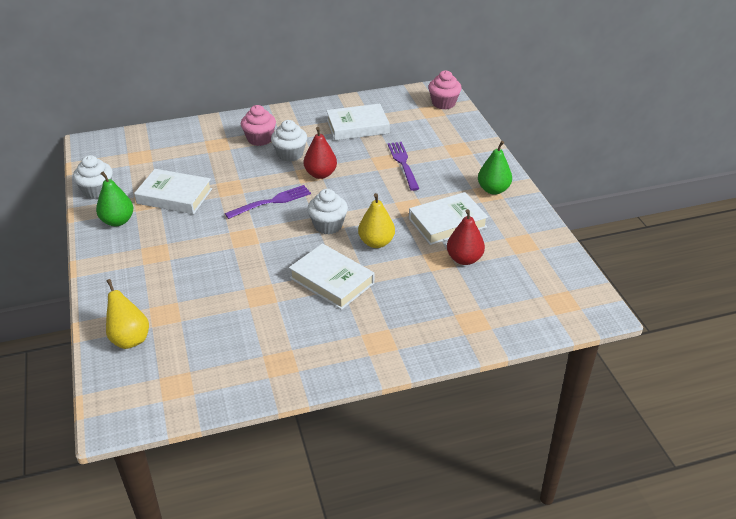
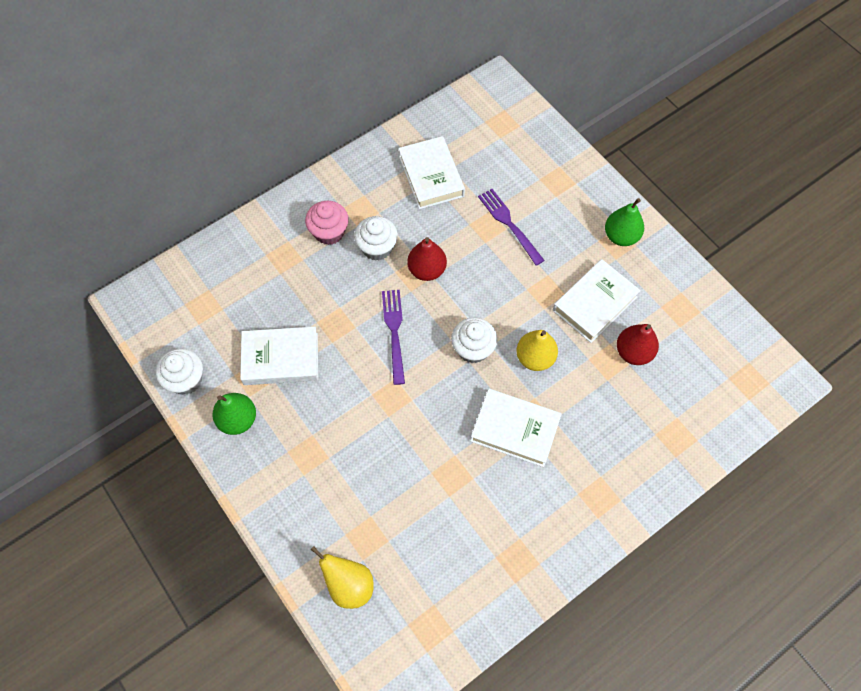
camera: 20 degrees left, 25 degrees up
(271, 202) = (394, 332): purple fork -> purple fork turned 45 degrees counterclockwise
(357, 126) = (431, 176): white book -> white book turned 75 degrees counterclockwise
(443, 103) = (510, 106): pink cupcake -> none

